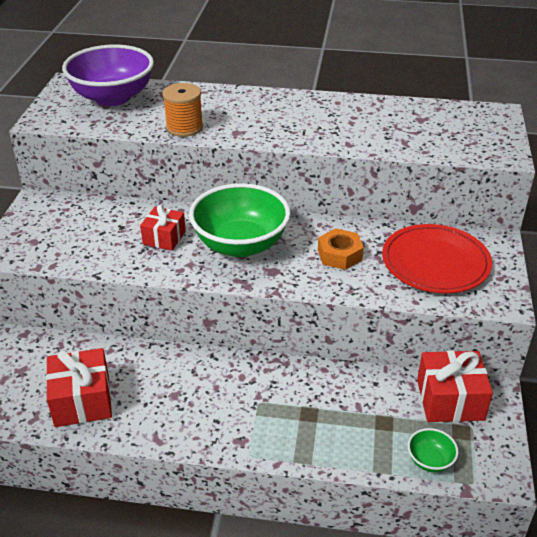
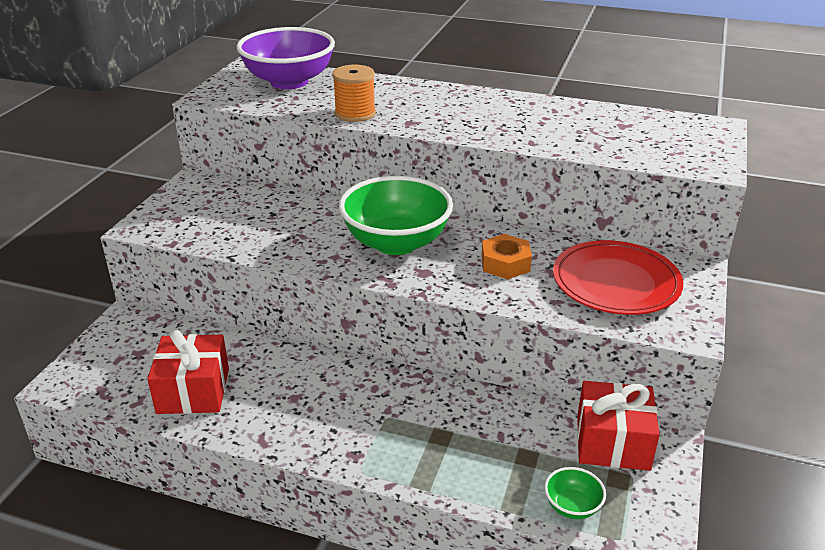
camera: 10 degrees right, 5 degrees down
(164, 238) = (315, 228): red gift -> none

